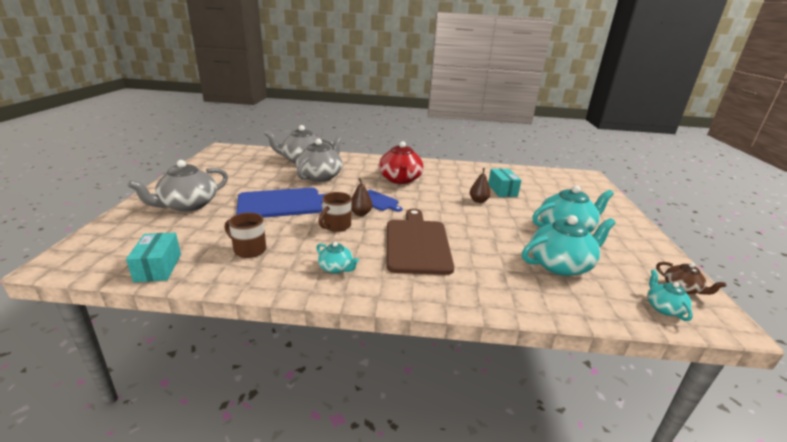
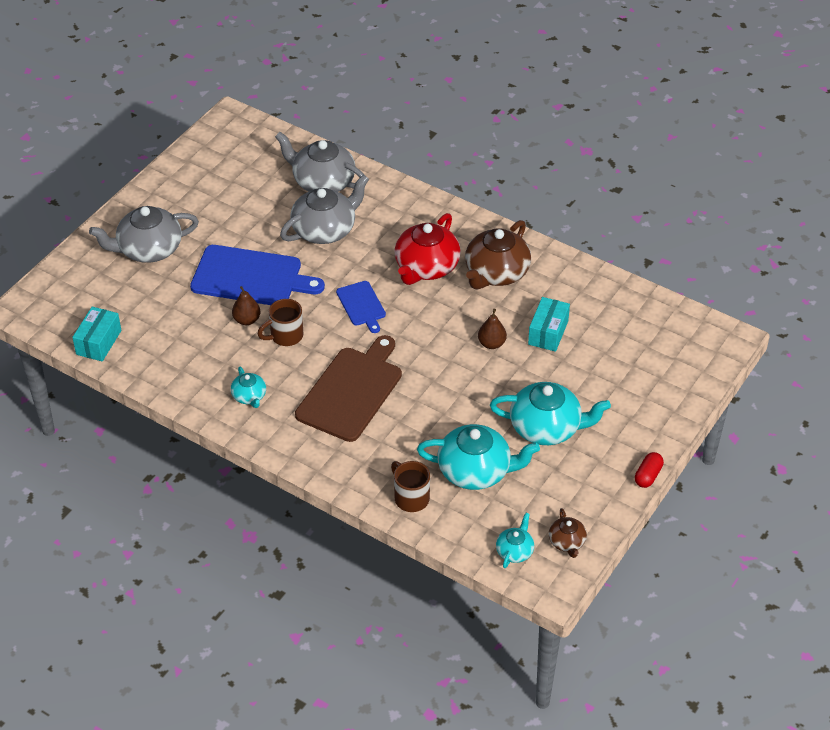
camera: 30 degrees right, 20 degrees up
(249, 250) = (182, 344): brown mug -> brown mug (410, 498)
(360, 213) = (326, 322): brown pear -> brown pear (247, 320)
(442, 175) = (496, 273): none -> brown teapot
(655, 236) = (648, 476): none -> red capsule

